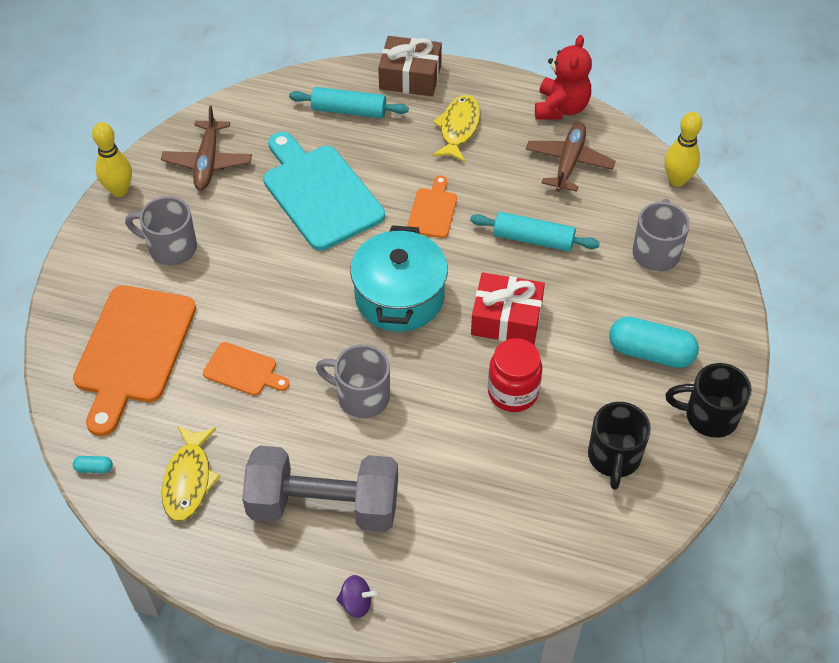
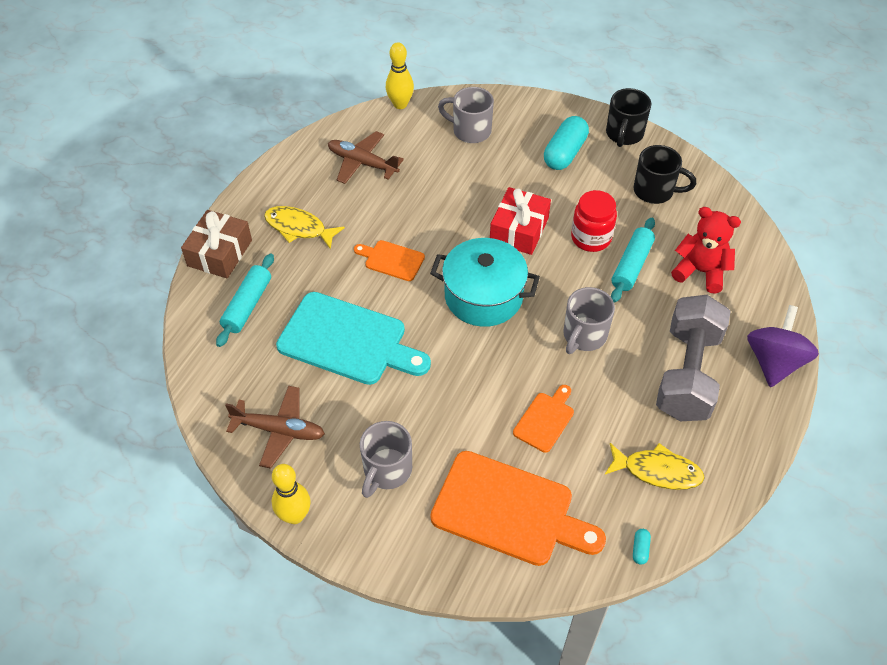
camera: 80 degrees left, 0 degrees up
(319, 193) = (348, 340): turquoise cutting board -> turquoise cutting board turned 135 degrees counterclockwise
(356, 603) = (774, 362): purple spinning top -> purple spinning top, size x2.10
(533, 239) = (440, 199): turquoise rolling pin -> turquoise rolling pin (631, 265)
(561, 108) = (298, 157): red teddy bear -> red teddy bear (700, 271)

